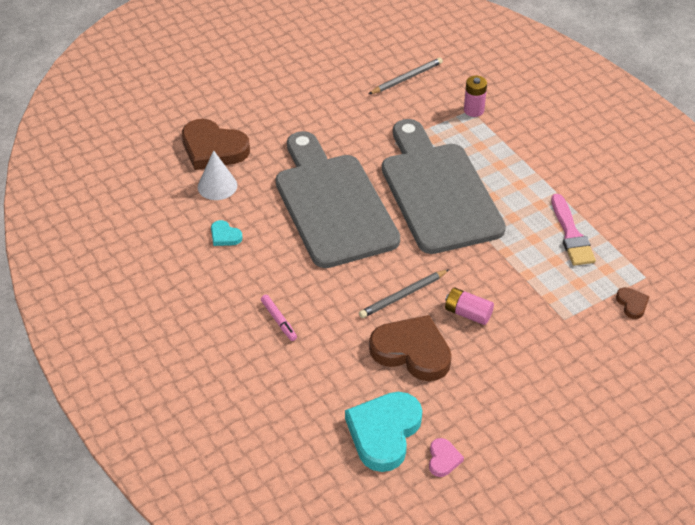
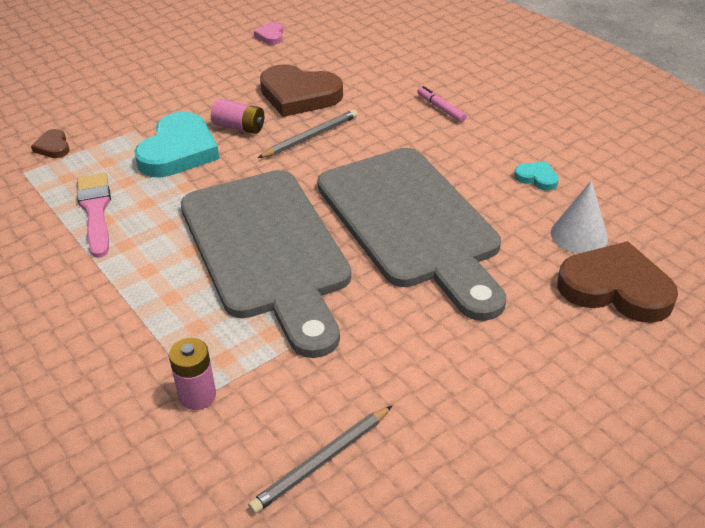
camera: 175 degrees right, 5 degrees down
(384, 432) = (322, 46): turquoise heart -> turquoise heart (178, 151)

